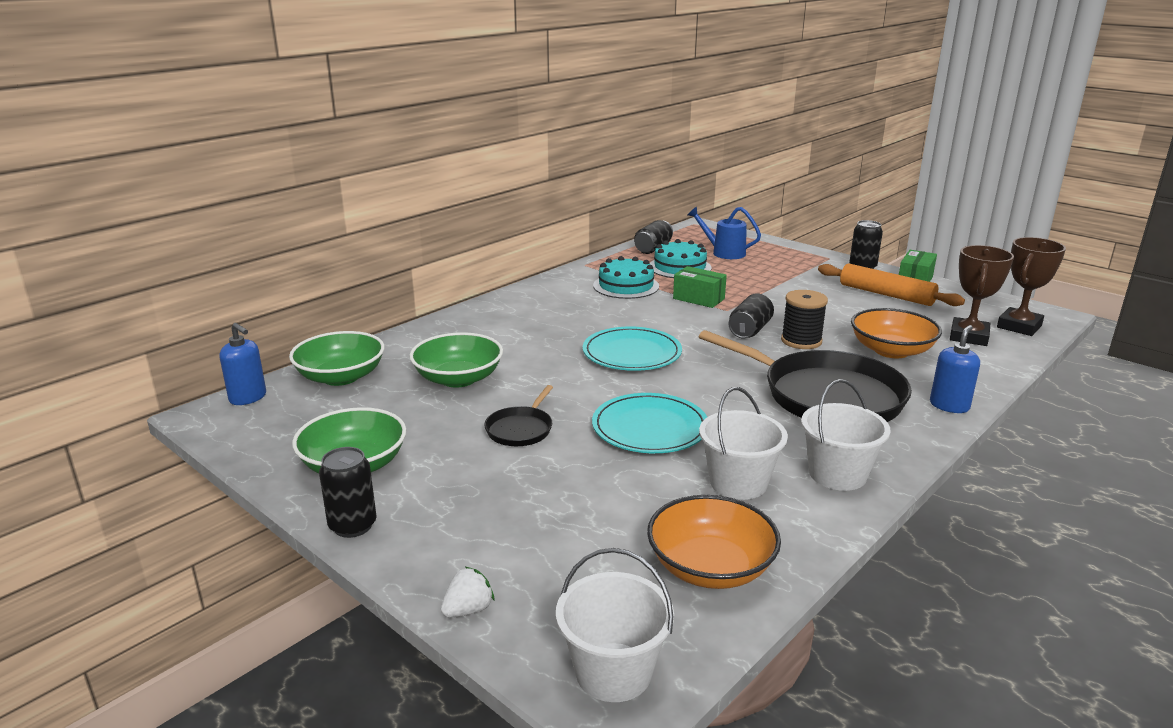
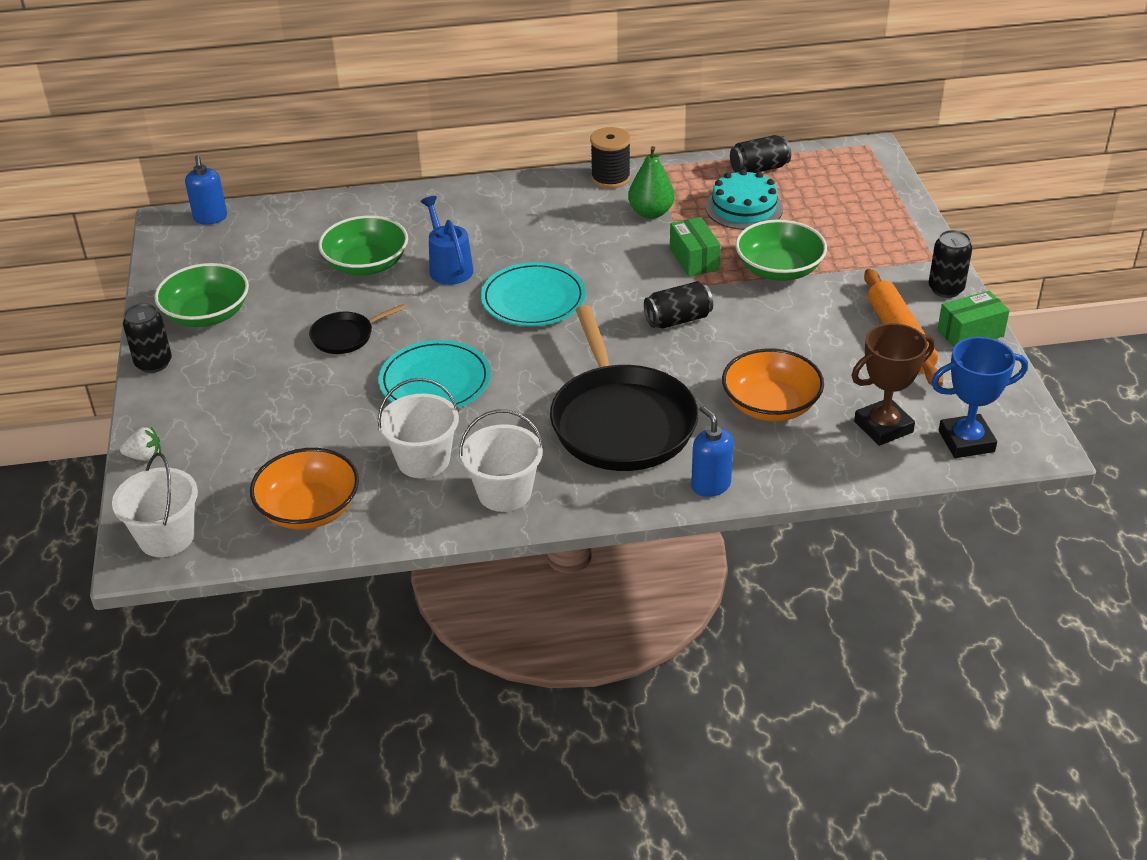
camera: 40 degrees right, 15 degrees up
(341, 377) = (290, 224): green bowl -> green bowl (779, 269)
(626, 286) = (651, 213): turquoise cake -> green pear
(723, 252) = (826, 204): blue watering can -> blue watering can (448, 267)
(801, 341) = (704, 354): black spool -> black spool (610, 178)
(949, 406) = (710, 485): blue soap dispenser -> blue soap dispenser turned 105 degrees counterclockwise
(1019, 326) = (966, 441): brown trophy -> blue trophy

